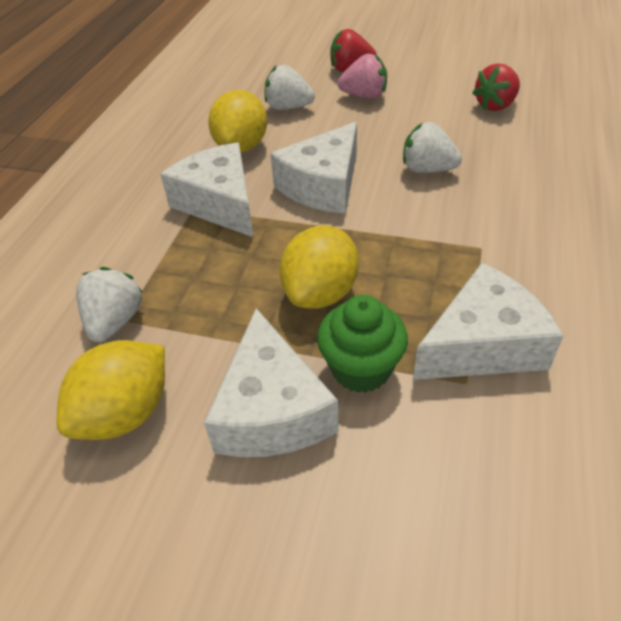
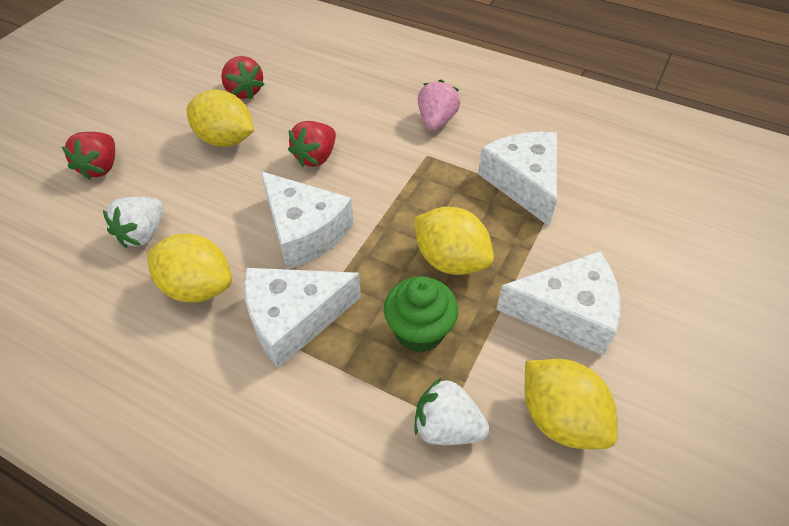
camera: 80 degrees left, 5 degrees up
(361, 369) = (535, 251): green cupcake -> green cupcake (419, 331)
(364, 96) = (165, 169): pink strawberry -> pink strawberry (436, 121)
(419, 114) = (226, 140): none -> yellow lemon
(427, 169) = (316, 157): white strawberry -> red strawberry

